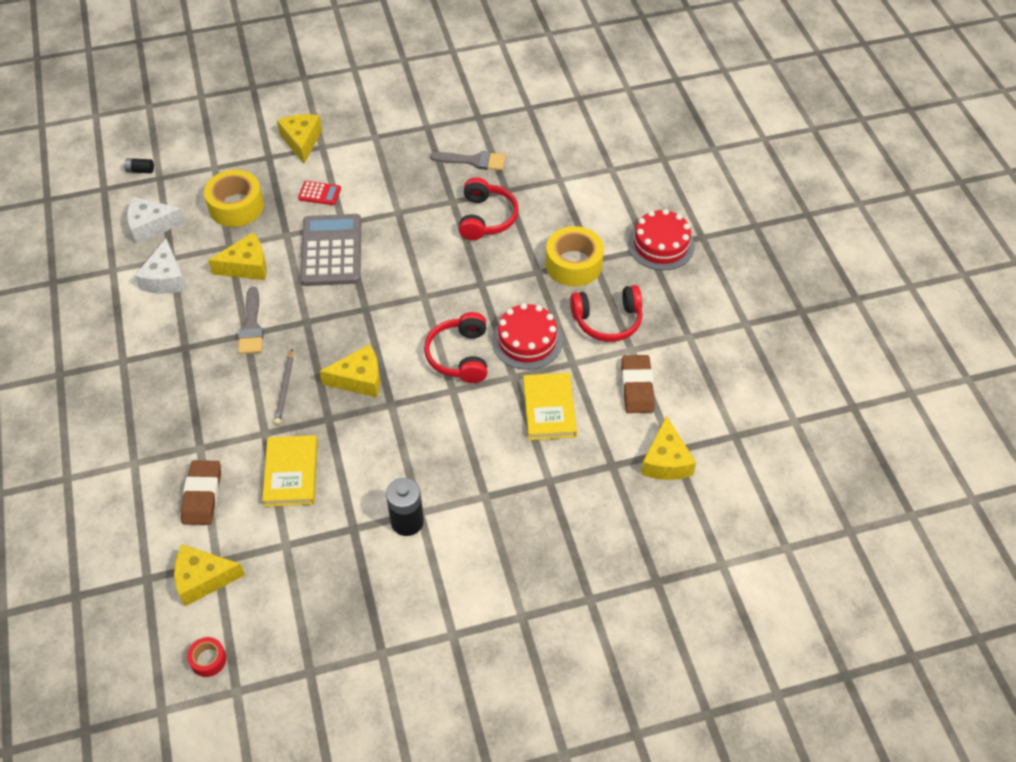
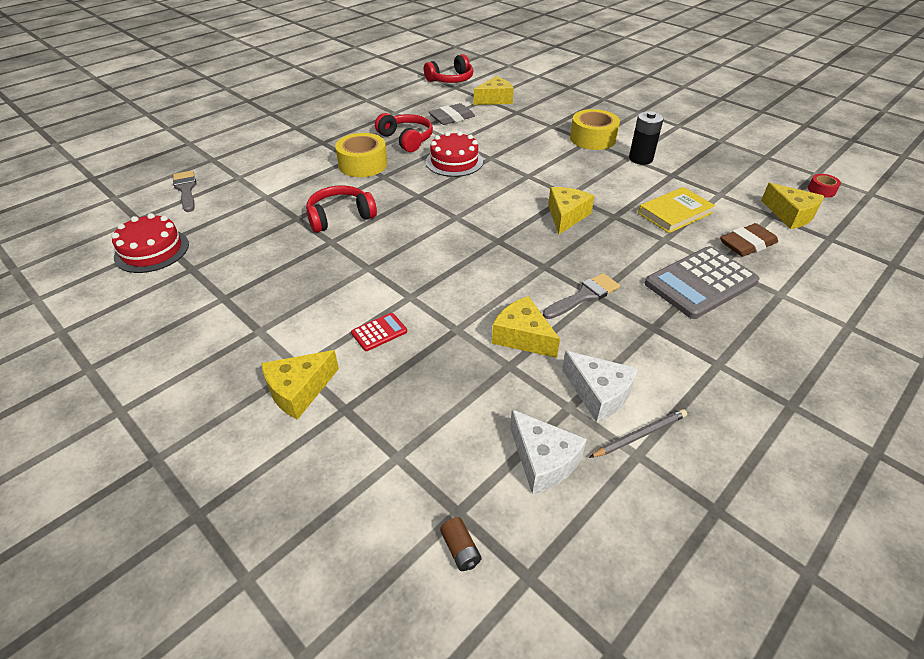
camera: 120 degrees left, 10 degrees down
(140, 170) = (460, 549): black battery -> brown battery
(165, 278) = (598, 393): white cheese -> white cheese turned 75 degrees clockwise
(236, 206) = (448, 393): yellow tape -> yellow tape (592, 138)
(285, 389) = (617, 247): grey pencil -> grey pencil (639, 435)
(319, 193) = (379, 332): red calculator -> red calculator turned 75 degrees clockwise
(331, 251) = (451, 288): grey calculator -> grey calculator (700, 283)
(359, 379) = (566, 216): yellow cheese -> yellow cheese turned 60 degrees clockwise
(460, 356) = (496, 182): red headphones -> red headphones (451, 79)
(473, 161) = (265, 248): grey brush -> grey brush (186, 189)
(549, 409) = (501, 139): yellow book -> none
(637, 387) = (452, 118): brown eraser -> grey eraser
(661, 245) = (315, 138): red cake -> red cake (152, 250)

